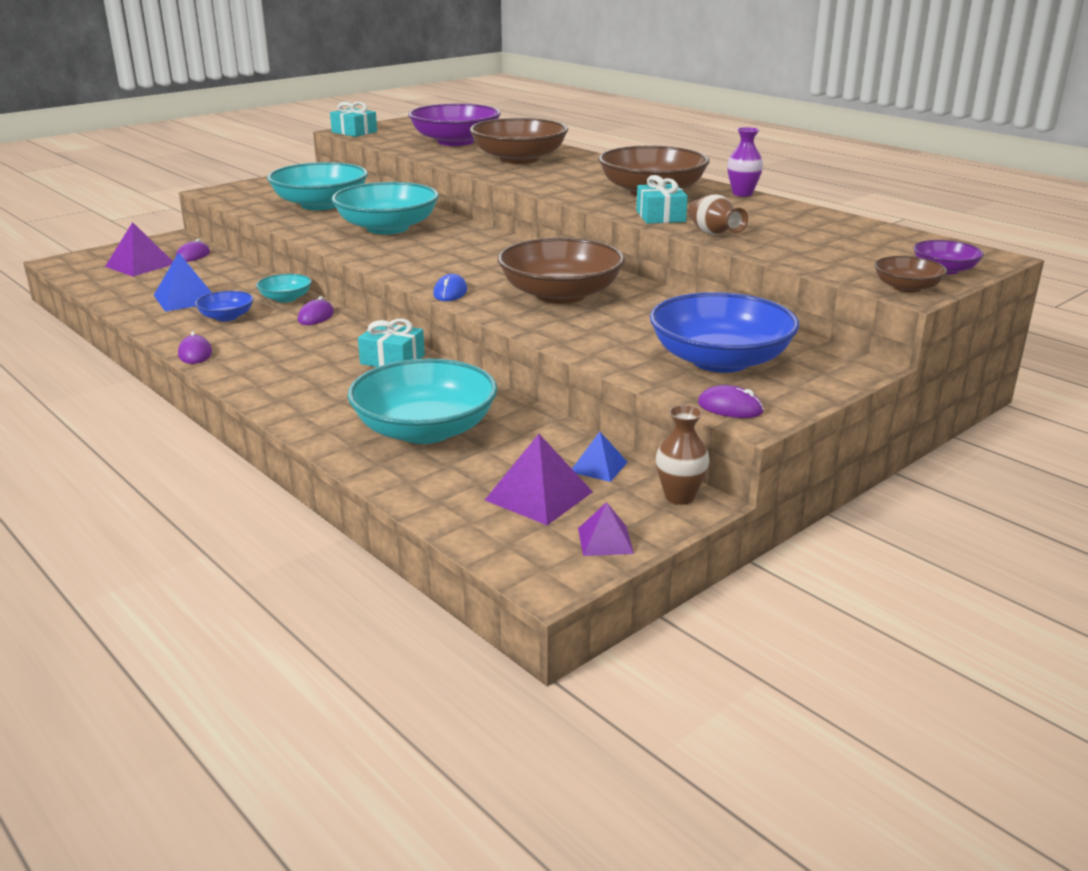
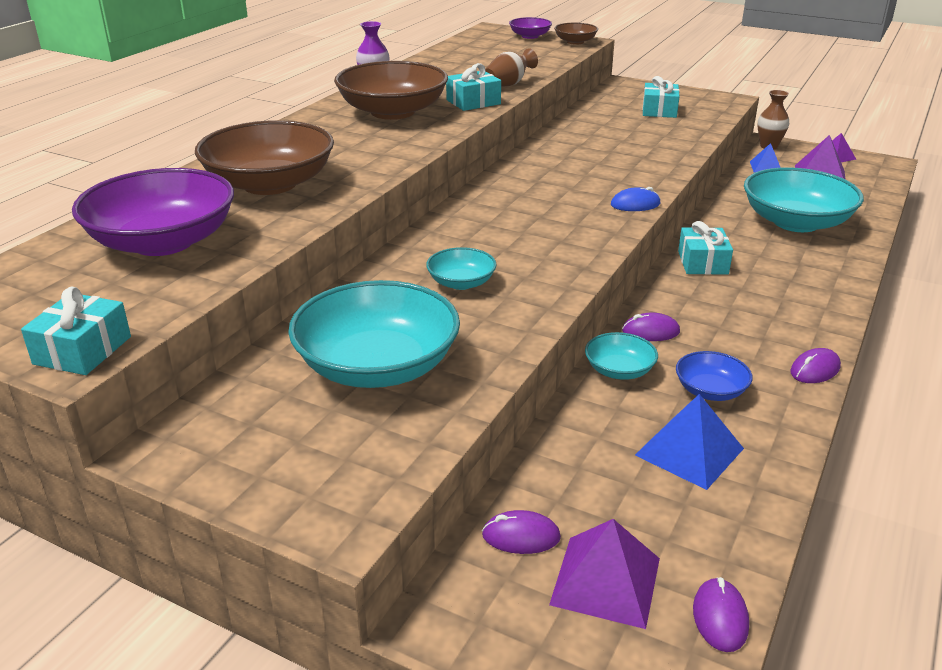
camera: 110 degrees left, 5 degrees up
(387, 228) = (461, 282): turquoise bowl -> turquoise bowl, size x0.49
(560, 295) = (592, 164): brown bowl -> none
(720, 360) = (659, 110): blue bowl -> turquoise gift
(730, 407) = (722, 104): purple mouse -> purple mouse (720, 617)

